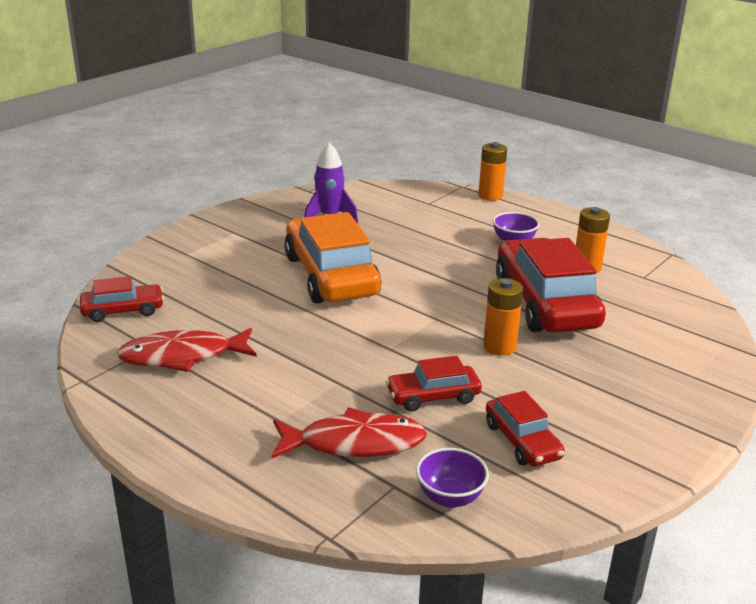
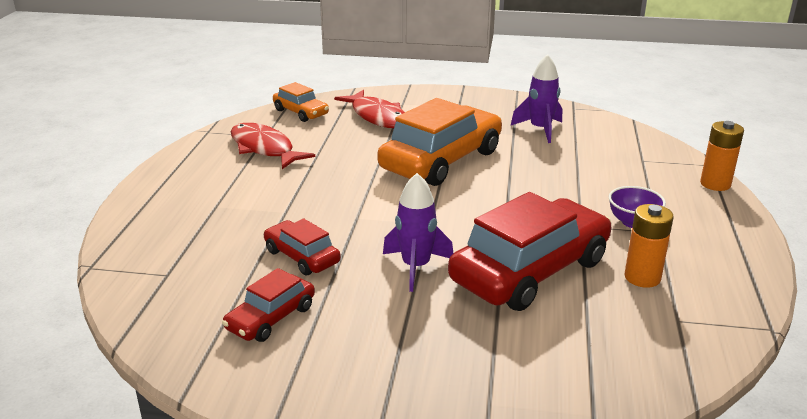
camera: 60 degrees right, 0 degrees up
(123, 311) = (301, 112): red car -> orange car
(354, 443) = (209, 242): red fish -> red fish (377, 117)
(450, 497) = (166, 303): purple bowl -> none
(499, 347) = (416, 267): orange battery -> purple rocket

